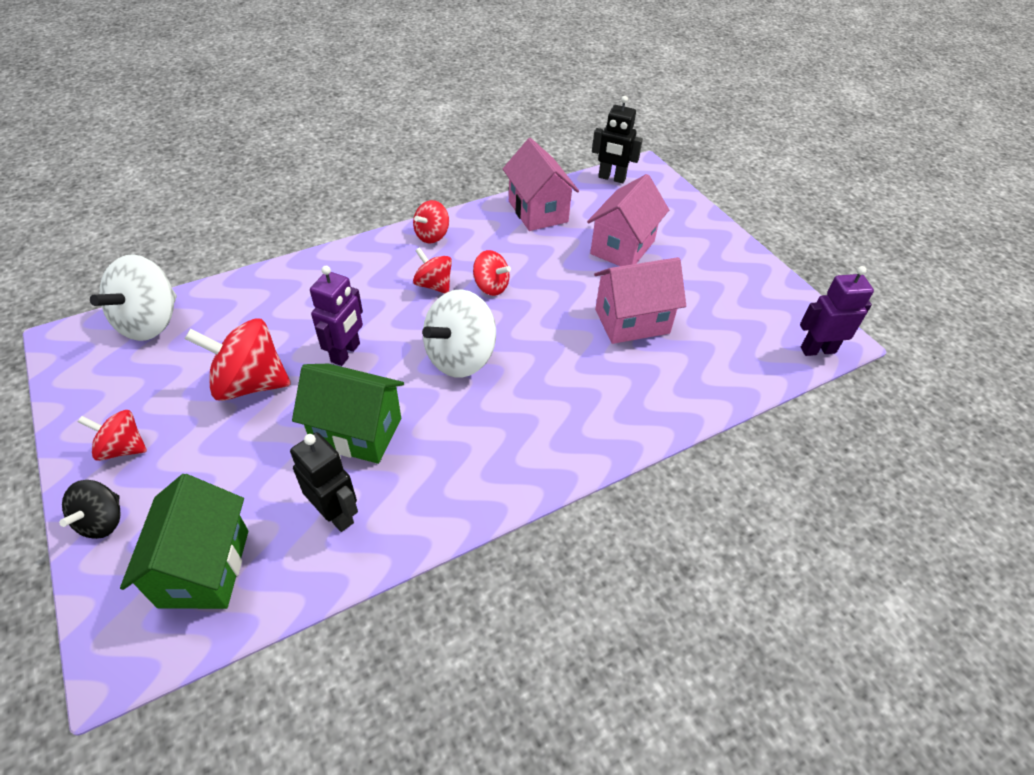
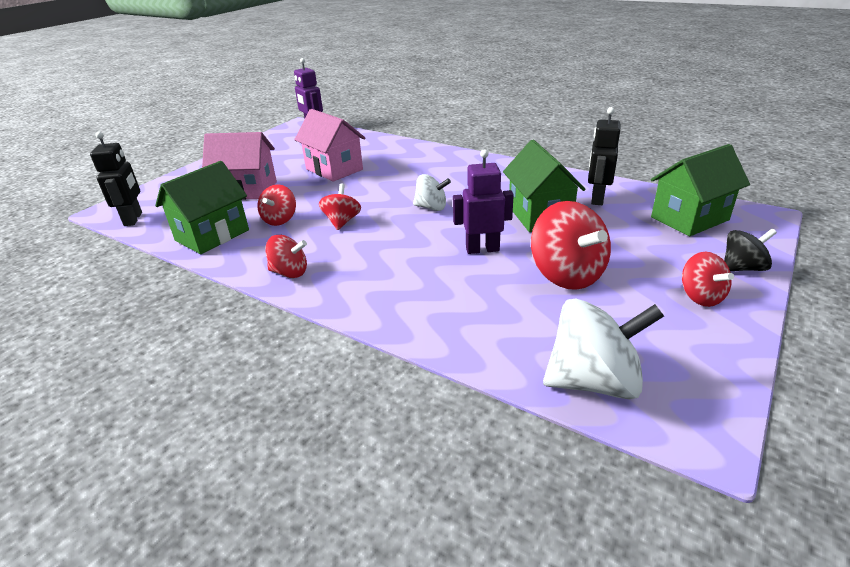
camera: 115 degrees left, 15 degrees down
(434, 285) = (363, 245): red spinning top -> red spinning top (280, 220)
(460, 357) = (431, 207): white spinning top -> white spinning top, size x0.58
(538, 211) = (212, 235): pink house -> green house

